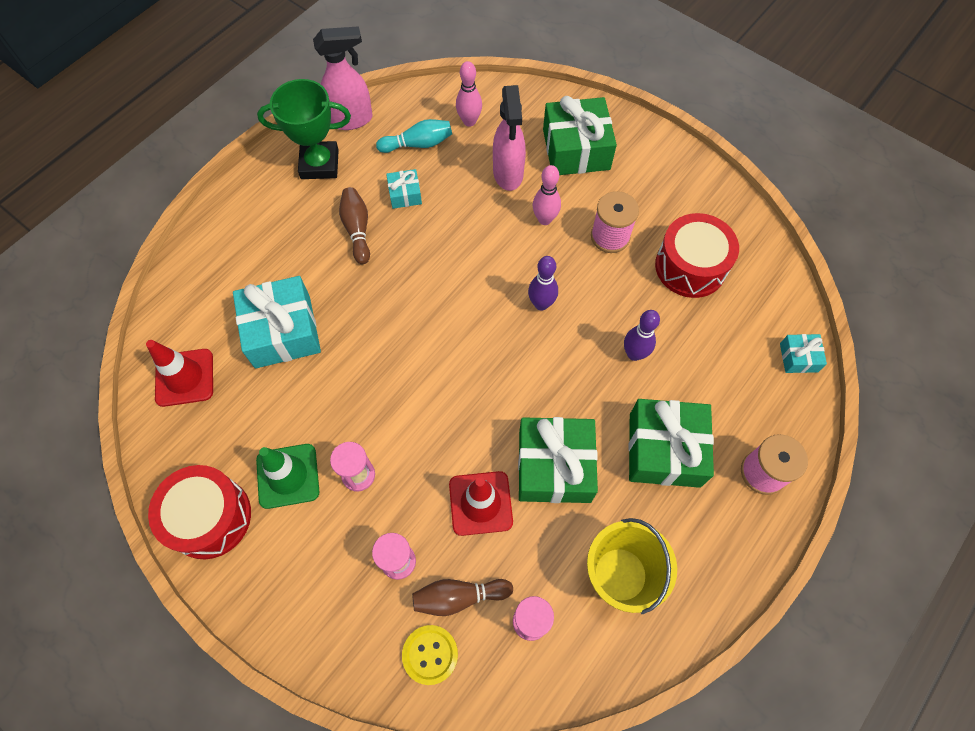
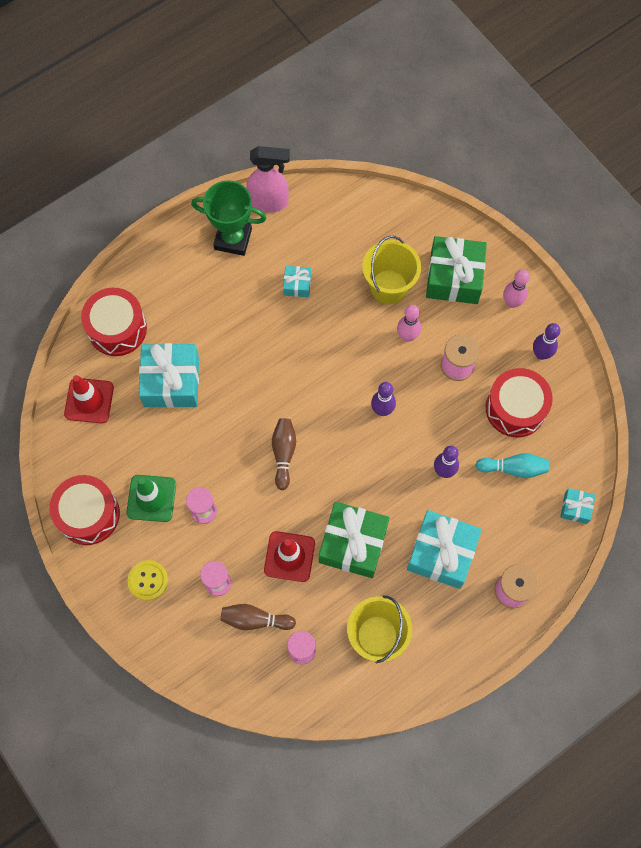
camera: 15 degrees right, 5 degrees up
(204, 288) = (117, 328): none -> red drum
(357, 230) = (250, 307): brown bowling pin -> brown bowling pin (283, 454)
(418, 144) = (320, 240): turquoise bowling pin -> turquoise bowling pin (513, 468)
(430, 654) = (224, 654): yellow button -> yellow button (148, 580)
(469, 121) = (370, 228): pink bowling pin -> pink bowling pin (512, 302)
(508, 174) = (389, 287): pink spray bottle -> yellow bucket
(664, 450) = (441, 553): green gift -> turquoise gift
(697, 204) = (541, 354): none -> purple bowling pin

